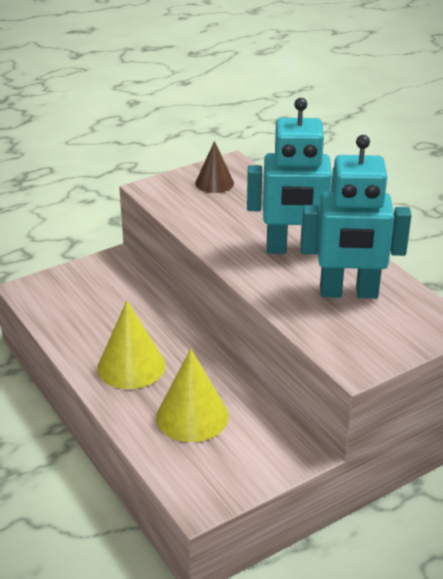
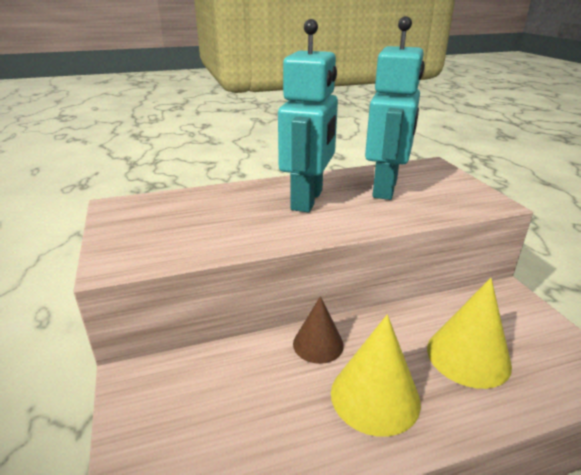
camera: 75 degrees left, 5 degrees down
(214, 183) = (147, 220): brown cone -> brown cone (318, 344)

